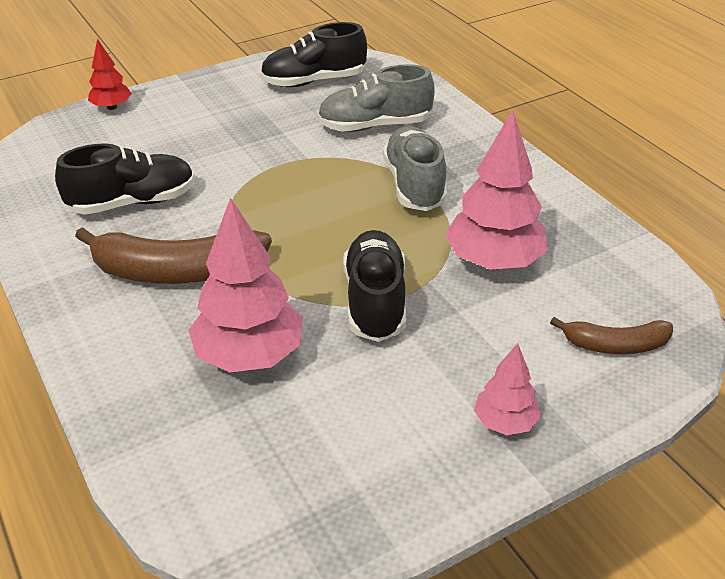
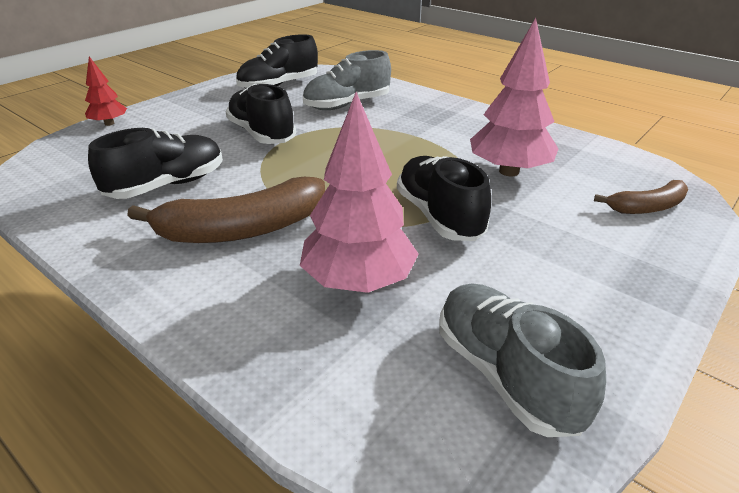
camera: 20 degrees left, 5 degrees down
(257, 152) = (262, 134): none -> black shoe
(414, 185) = (407, 135): grey shoe -> grey shoe (505, 374)
(505, 422) = (621, 281): pink tree -> none

